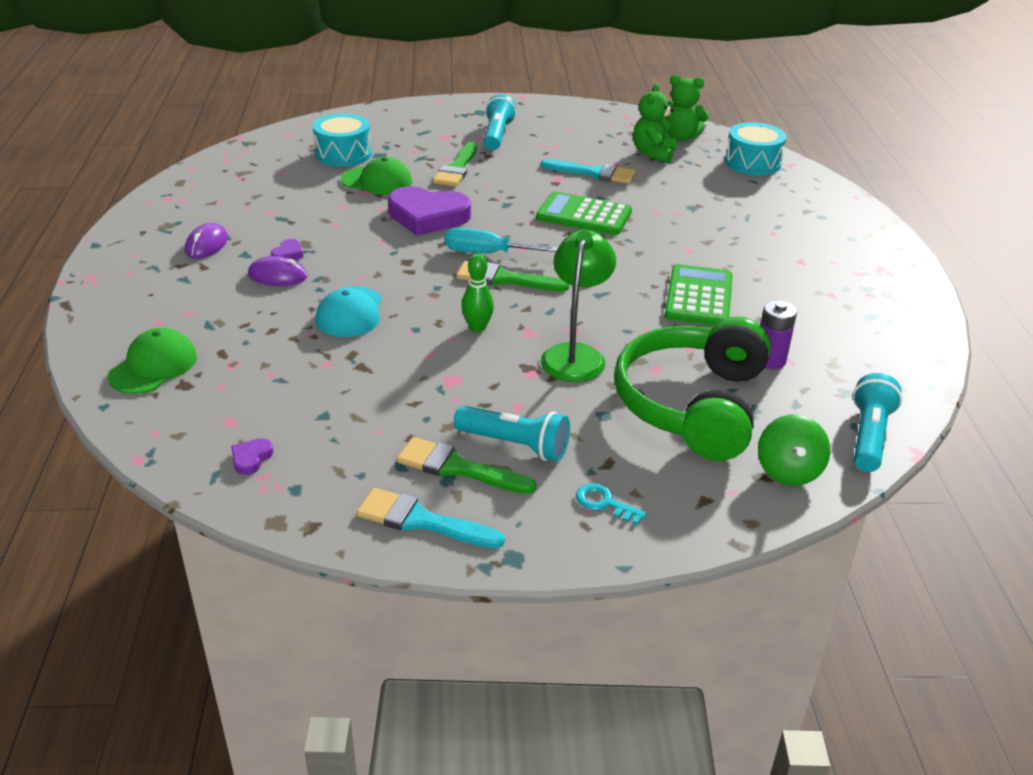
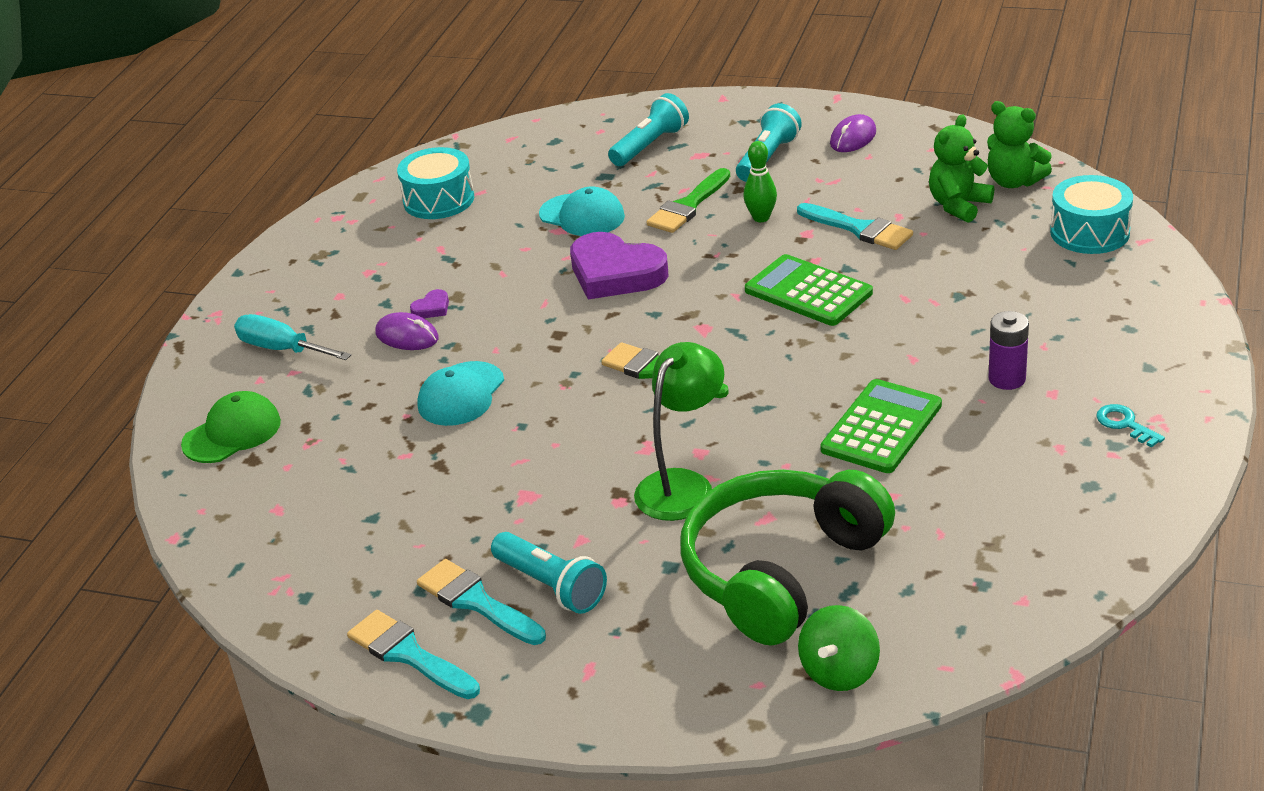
camera: 25 degrees right, 0 degrees up
(206, 245) = (351, 285): purple mouse -> purple mouse (853, 138)
(251, 458) = (278, 555): purple heart -> none
(343, 154) = (562, 171): turquoise drum -> turquoise drum (438, 200)
(377, 181) = (582, 215): green cap -> turquoise cap
(457, 468) = (476, 602): green brush -> turquoise brush
(477, 328) = (591, 433): green bowling pin -> green bowling pin (761, 218)
(486, 253) = (656, 334): turquoise screwdriver -> turquoise screwdriver (282, 349)
(605, 503) = (608, 671): turquoise key -> turquoise key (1125, 424)
(770, 360) = (914, 527): purple battery -> purple battery (1007, 379)
(869, 436) = (969, 646): turquoise flashlight -> turquoise flashlight (650, 145)

